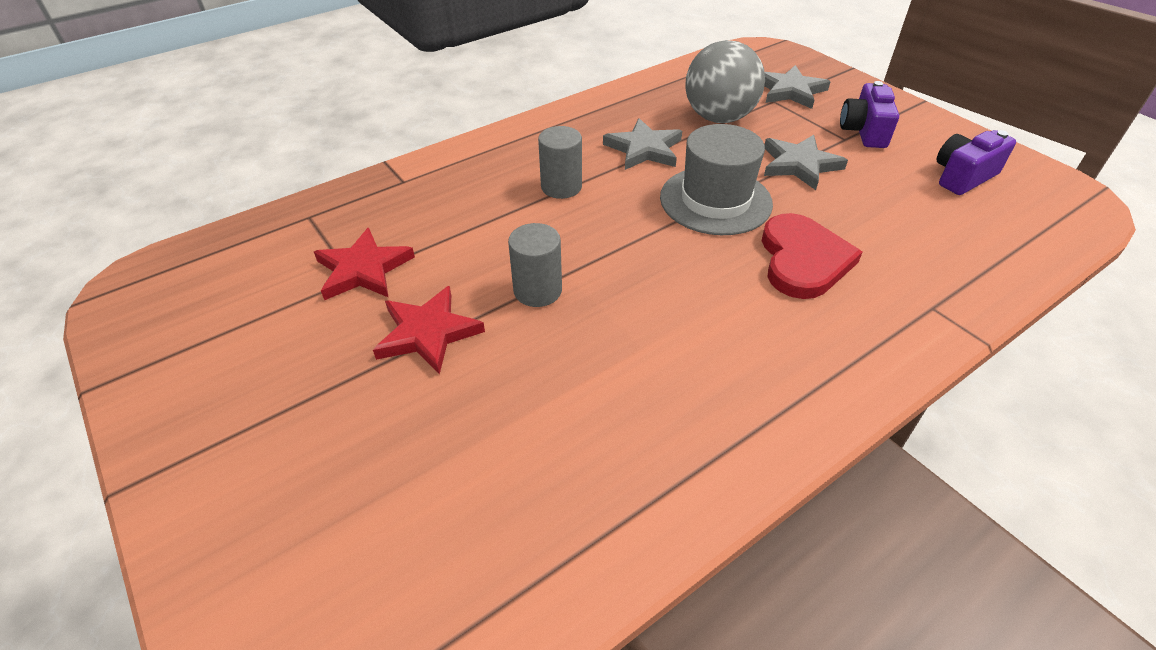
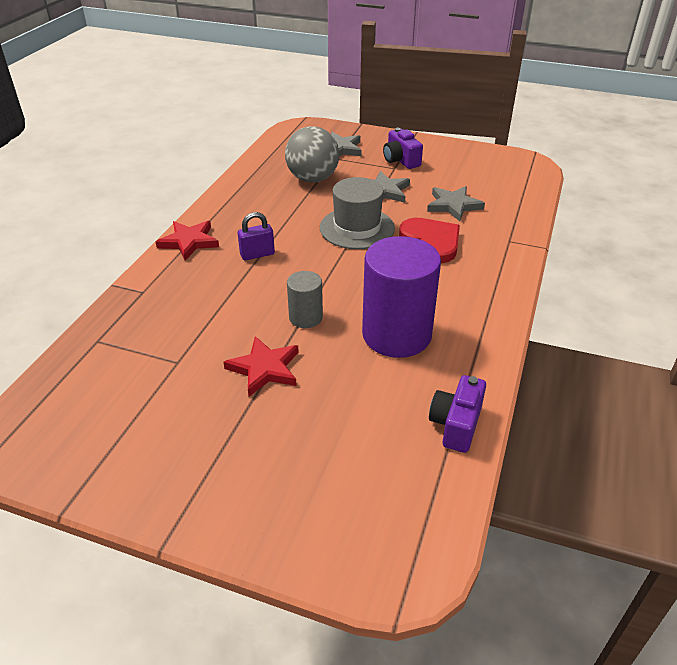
camera: 35 degrees left, 5 degrees down
(363, 269) = (179, 354): red star -> red star (189, 242)
(561, 187) = (257, 254): grey cylinder -> purple padlock
(627, 370) = (396, 335): none -> purple cylinder
(644, 149) = (286, 213): grey star -> grey star (453, 205)
(963, 176) = (469, 169): purple camera -> purple camera (456, 424)

